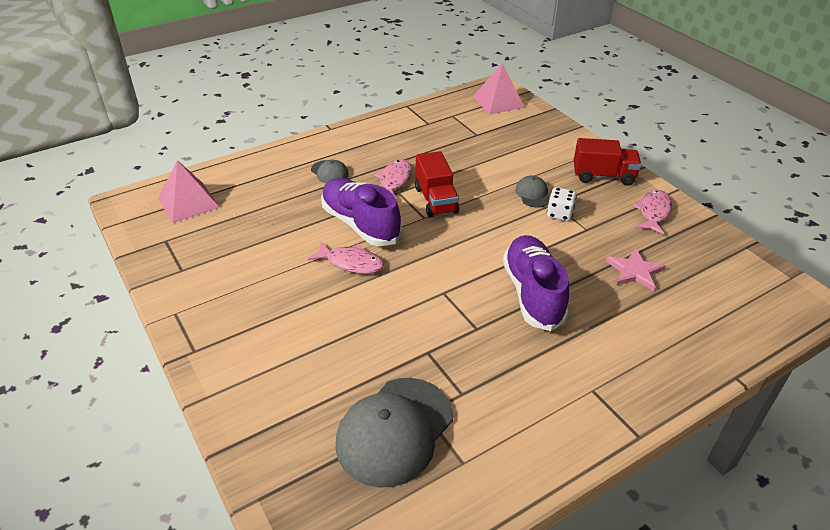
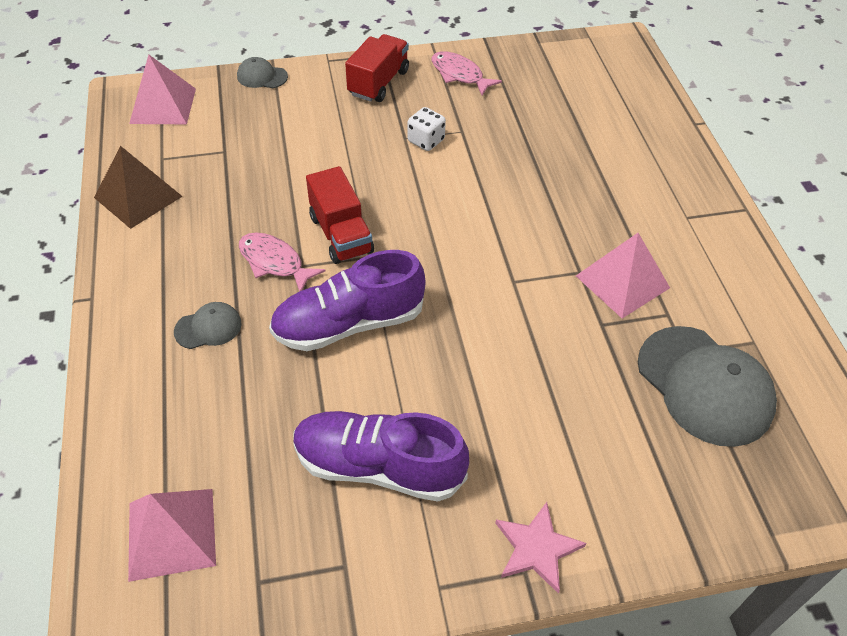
camera: 70 degrees left, 10 degrees up
(351, 263) = (423, 354): pink fish -> none
(415, 118) = (138, 196): none -> brown pyramid
(436, 200) = (341, 234): red truck -> red truck turned 60 degrees clockwise
(482, 357) = (622, 281): none -> pink pyramid
(533, 194) = (378, 148): grey cap -> grey cap (262, 76)
(533, 293) = (544, 209): purple shoe -> purple shoe (378, 466)
(634, 271) = (541, 125): pink star -> pink star (536, 548)

